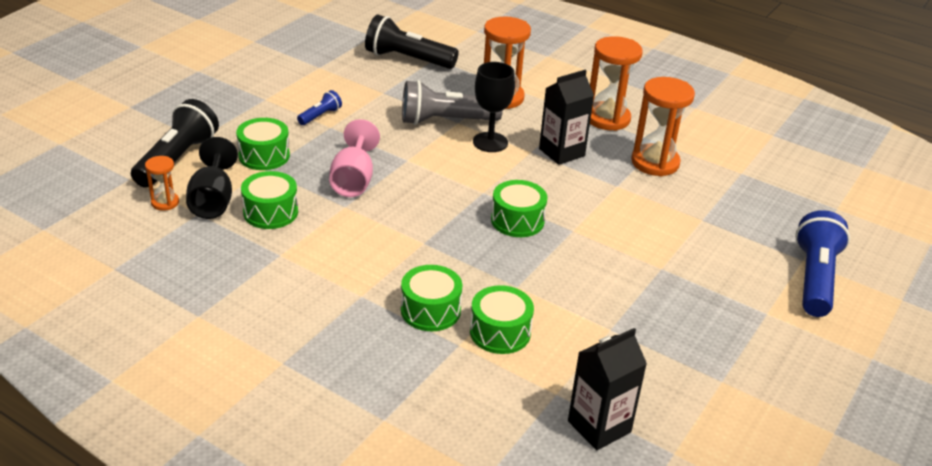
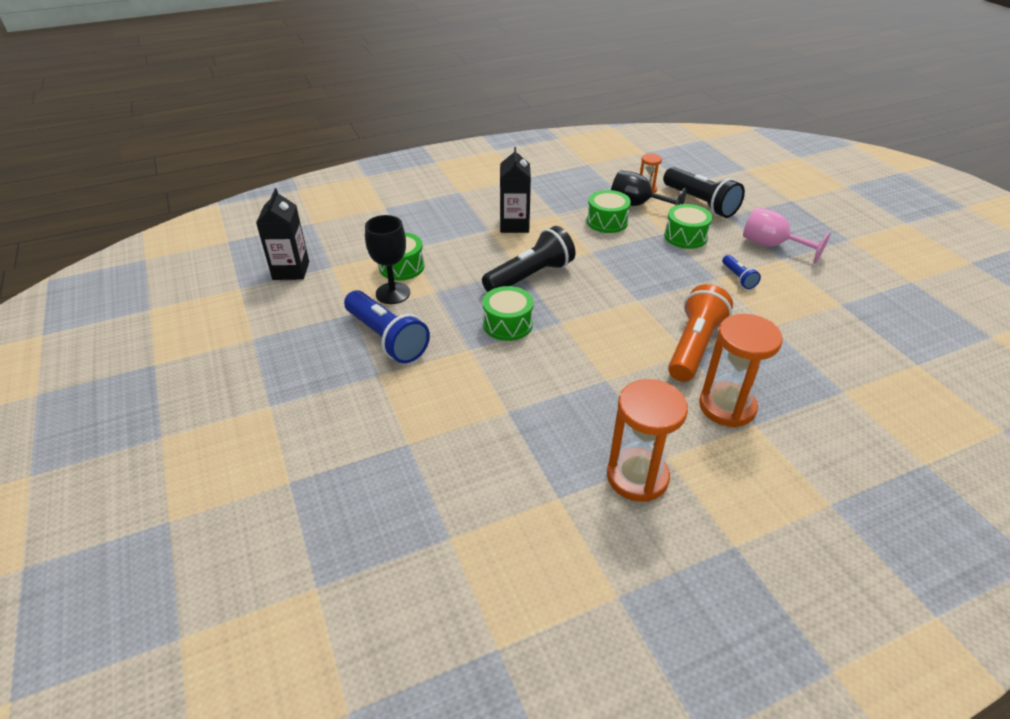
camera: 125 degrees right, 5 degrees up
(353, 180) = (624, 265): pink goblet -> pink goblet (771, 246)
(407, 59) = (846, 369): black flashlight -> black flashlight (530, 276)
(430, 310) = (449, 249): green drum -> none
(446, 121) = (694, 346): grey flashlight -> orange flashlight
(490, 142) = (638, 359): black goblet -> black goblet (393, 293)
(561, 152) = (590, 401): black carton -> black carton (514, 225)
(655, 162) = (524, 466): orange hourglass -> none
(815, 278) = (262, 471): blue flashlight -> blue flashlight (387, 338)

